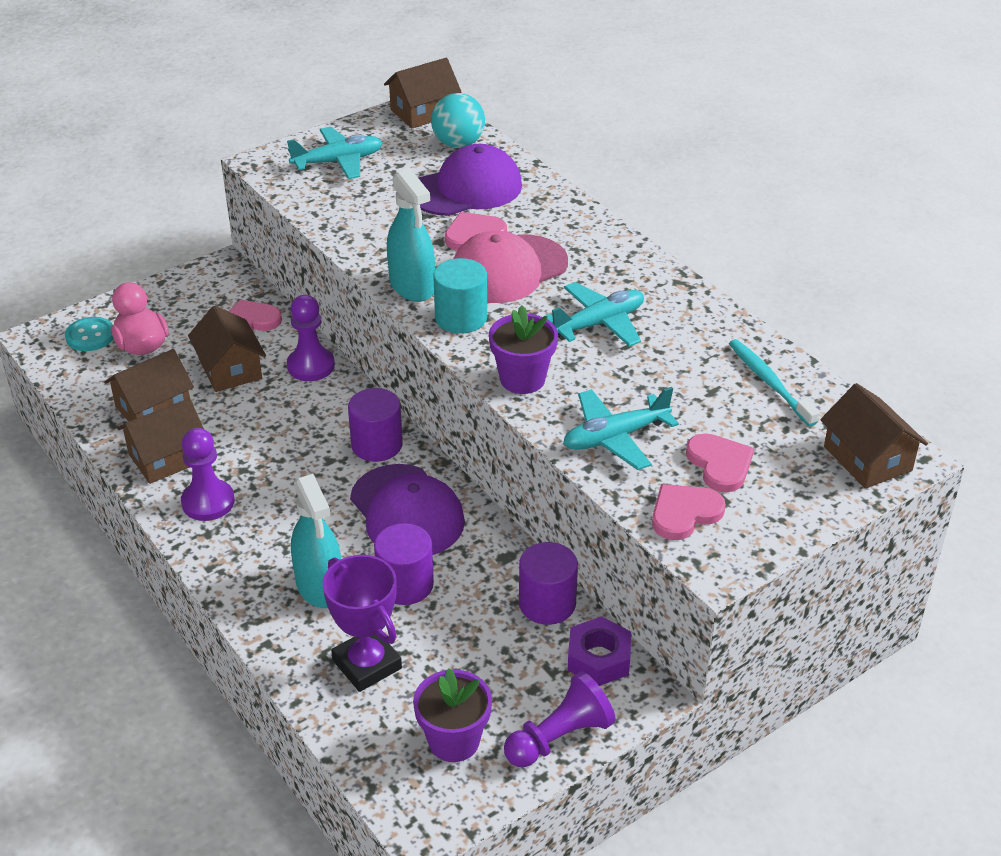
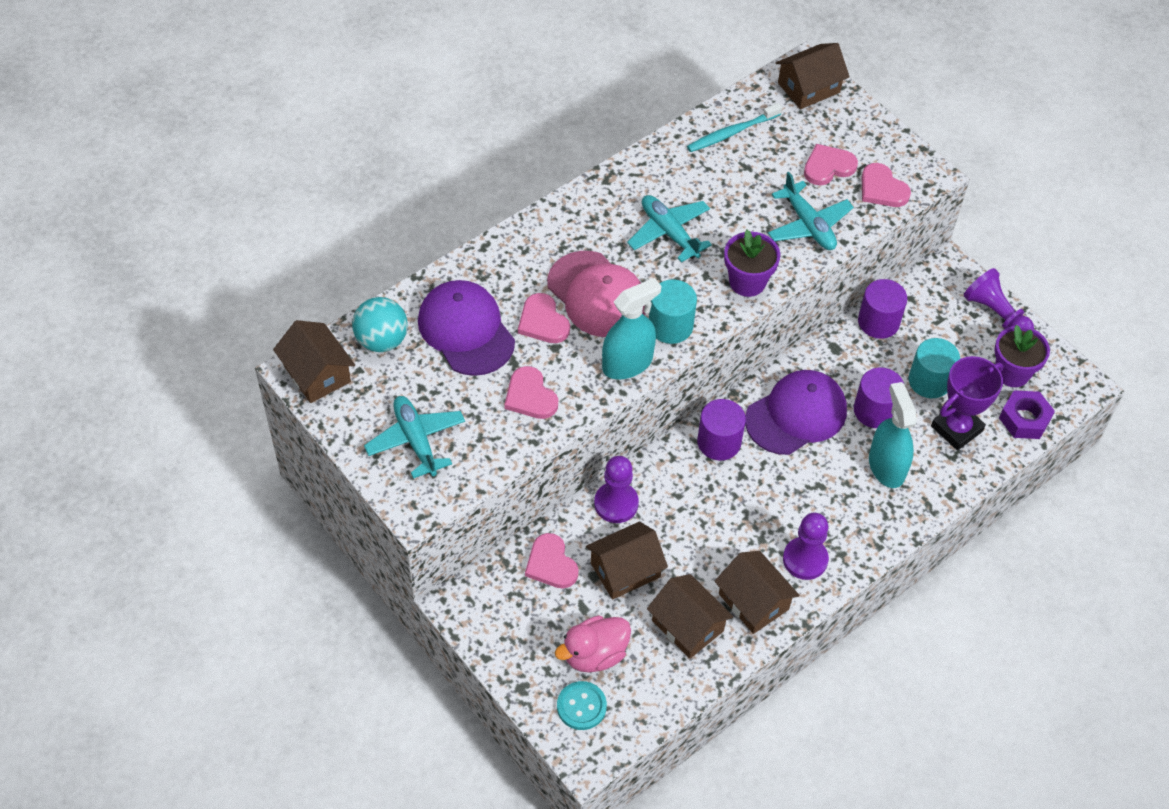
camera: 95 degrees left, 15 degrees up
(320, 586) = (886, 466): turquoise spray bottle -> turquoise spray bottle turned 75 degrees counterclockwise
(379, 225) = (530, 396): none -> pink heart
(446, 645) = (929, 381): none -> turquoise cylinder
(598, 658) = (924, 292): purple nut -> purple nut (1024, 419)

